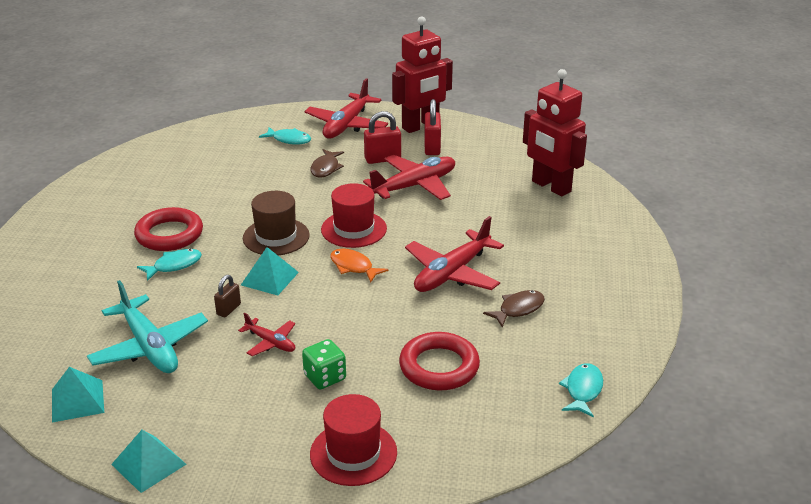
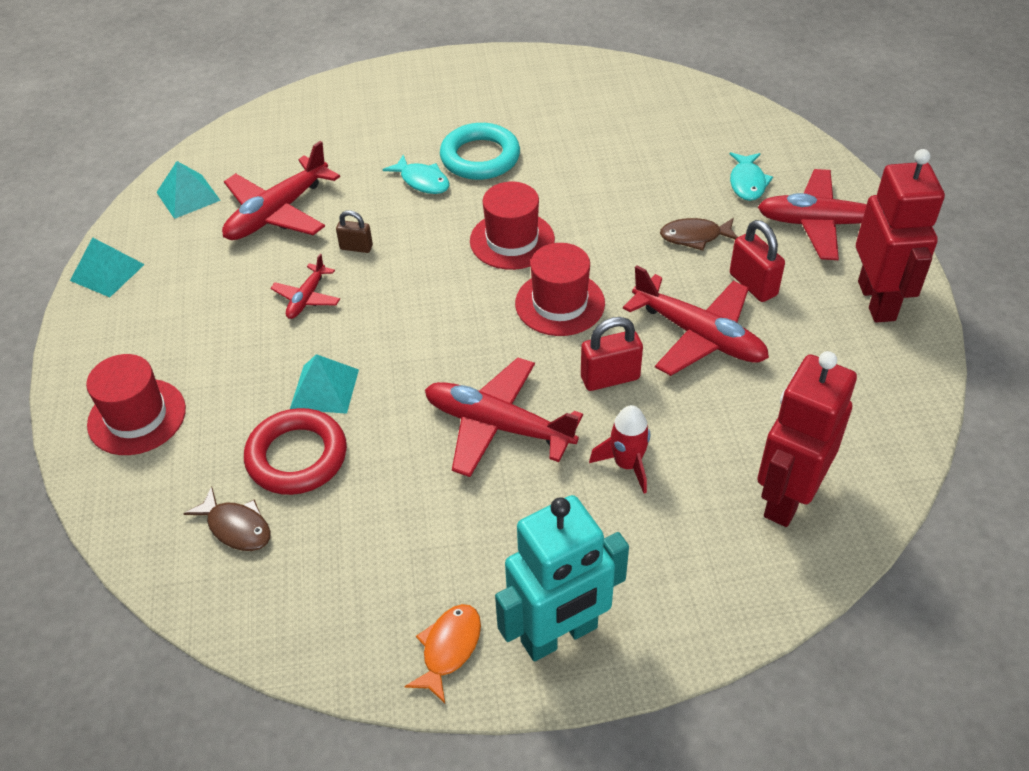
camera: 75 degrees right, 15 degrees up
(150, 347) = (277, 213): turquoise plane -> red plane
(169, 234) = (480, 157): red ring -> turquoise ring
(269, 278) = (425, 261): turquoise pyramid -> turquoise pyramid (324, 389)
(276, 237) = (512, 240): brown hat -> red hat
(325, 377) = (256, 359): green dice -> none
(353, 267) = (475, 326): orange fish -> orange fish (449, 649)
(420, 126) = (877, 301): red robot -> red robot turned 135 degrees counterclockwise
(432, 147) = (820, 329): red padlock -> red padlock (610, 378)
(506, 231) = (627, 464): none -> red rocket
(518, 309) = (439, 515): brown fish -> brown fish (236, 527)
(583, 390) = (280, 620): turquoise fish -> none
(622, 279) = (559, 635): none -> turquoise robot

